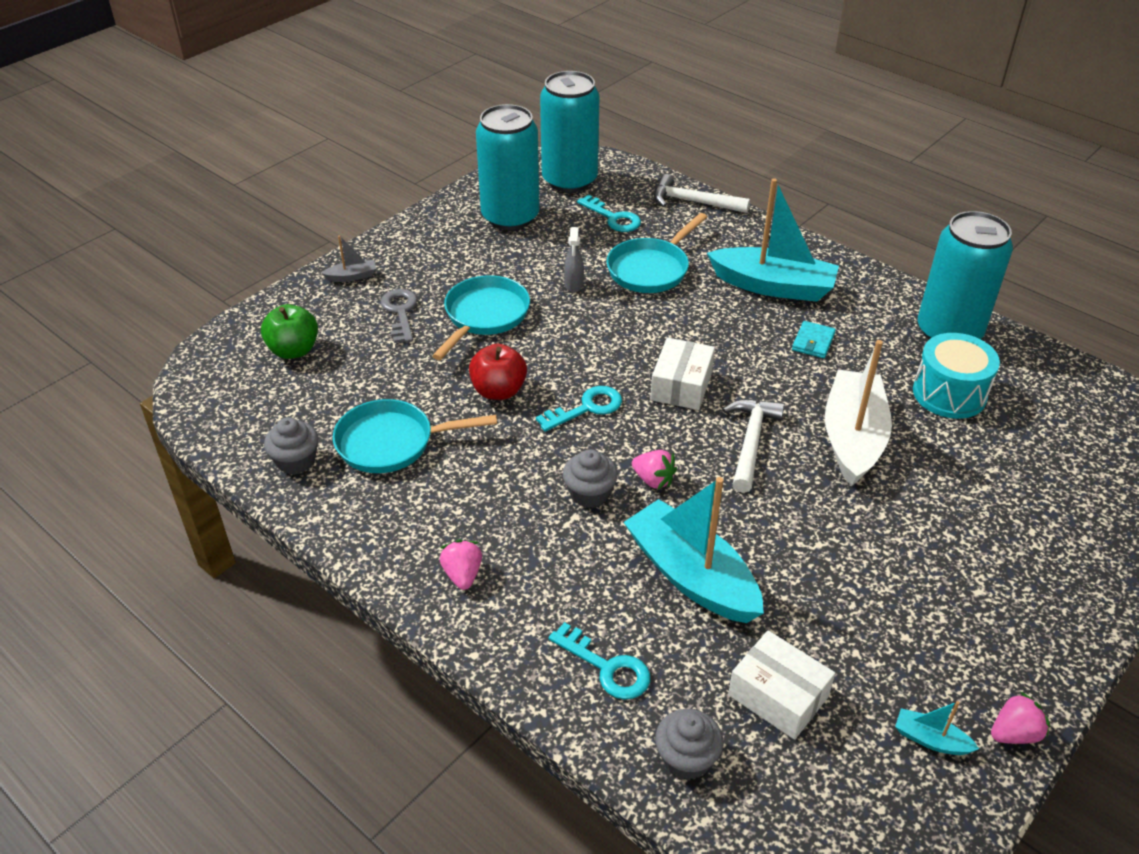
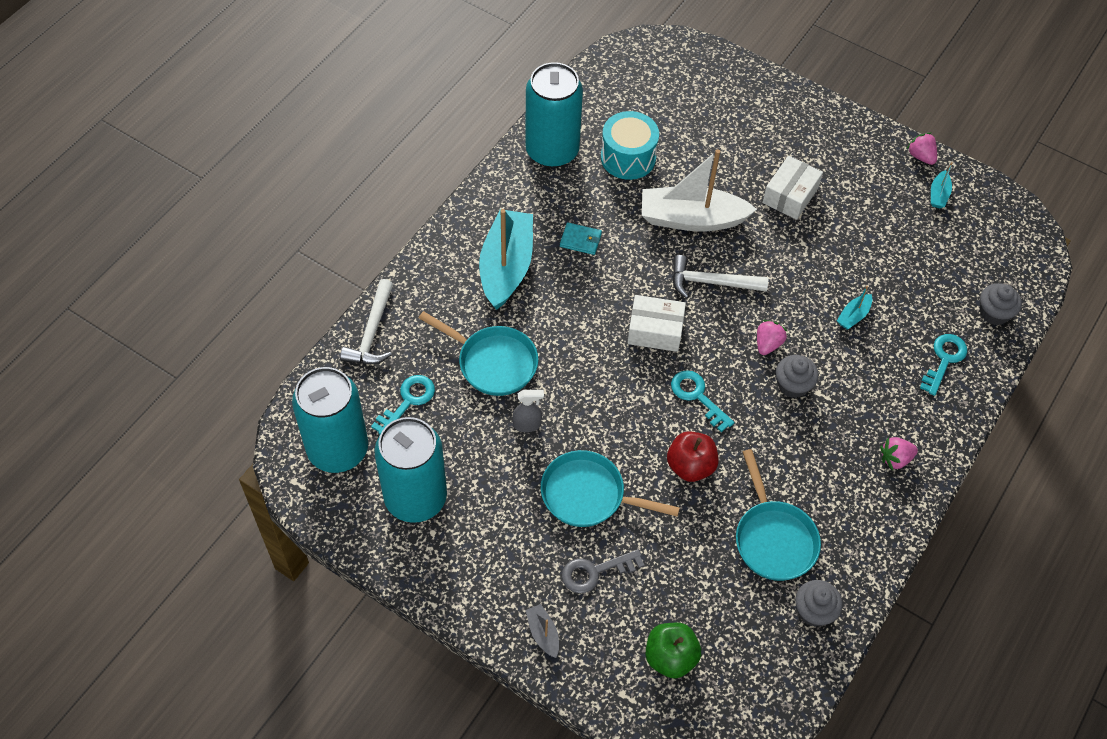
camera: 100 degrees left, 15 degrees up
(691, 576) = (853, 316): turquoise boat -> turquoise boat, size x0.42
(778, 696) = (934, 267): white box -> white box (790, 195)

